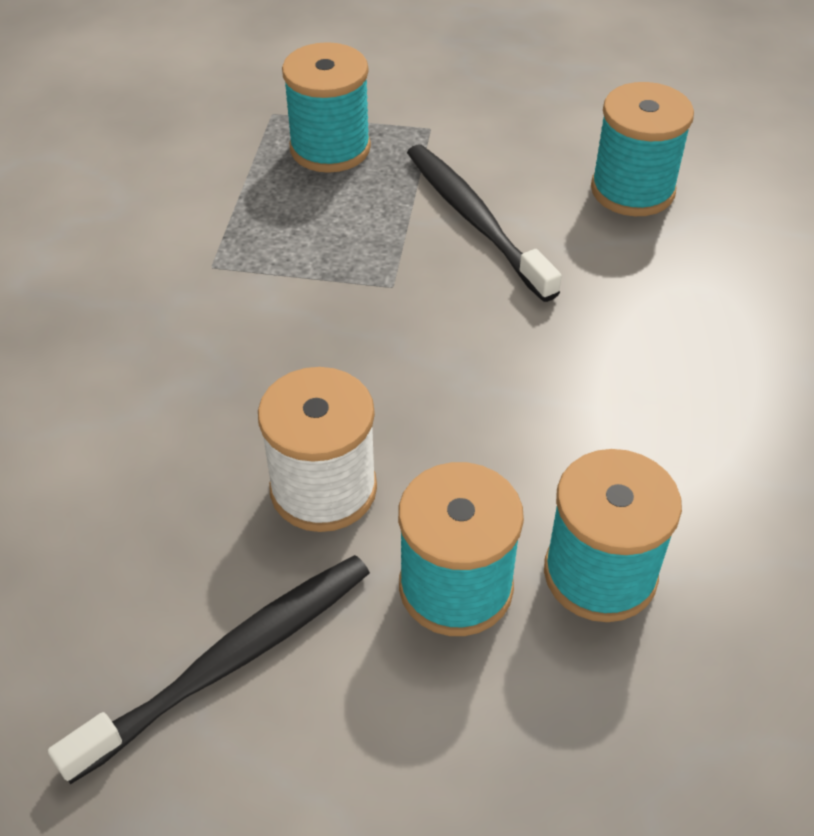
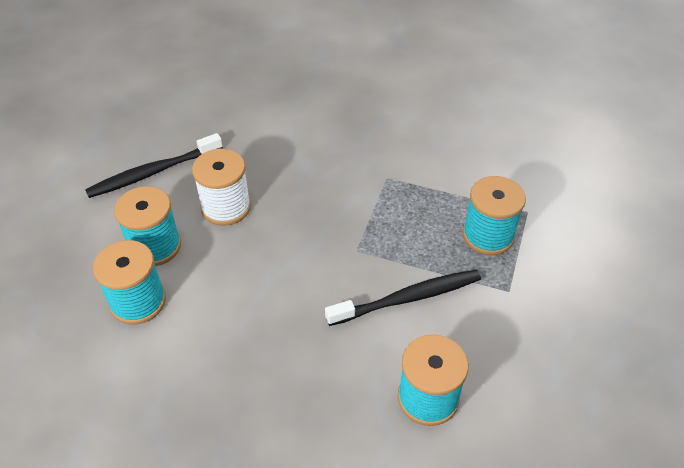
camera: 100 degrees right, 0 degrees up
(230, 661) = (153, 172): black toothbrush -> black toothbrush turned 90 degrees clockwise

